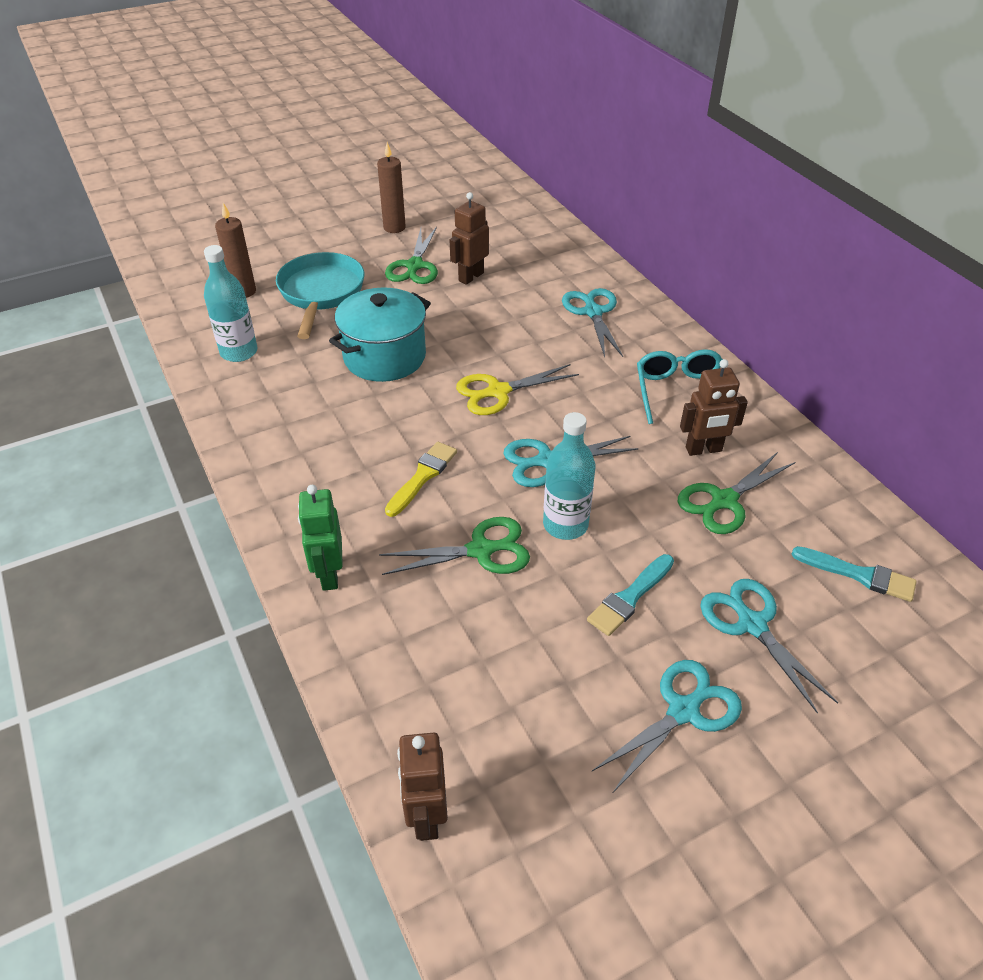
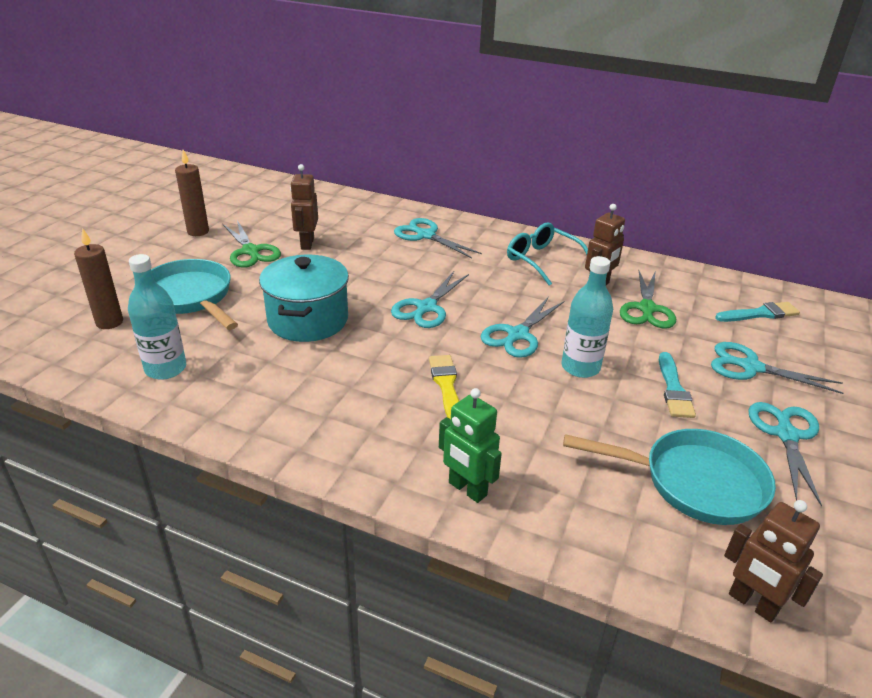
camera: 40 degrees left, 10 degrees down
(480, 550) = (550, 411): green scissors -> none
(498, 392) = (426, 307): yellow scissors -> turquoise scissors
(521, 691) = (694, 482): none -> turquoise pan

